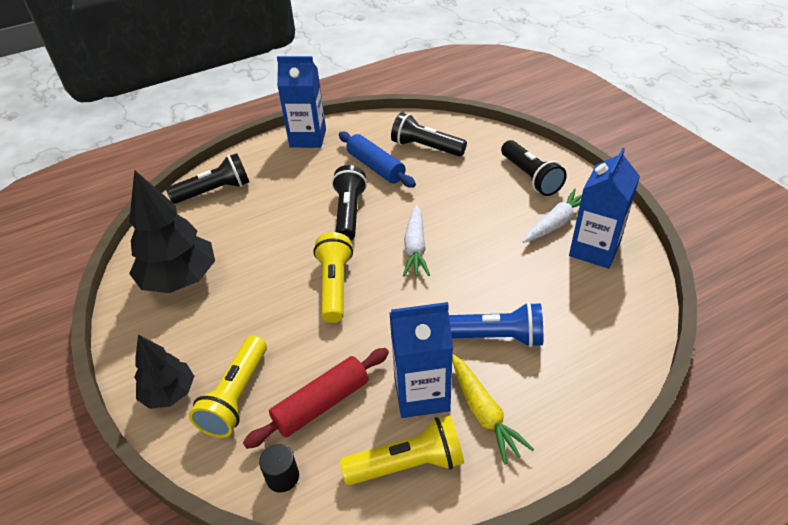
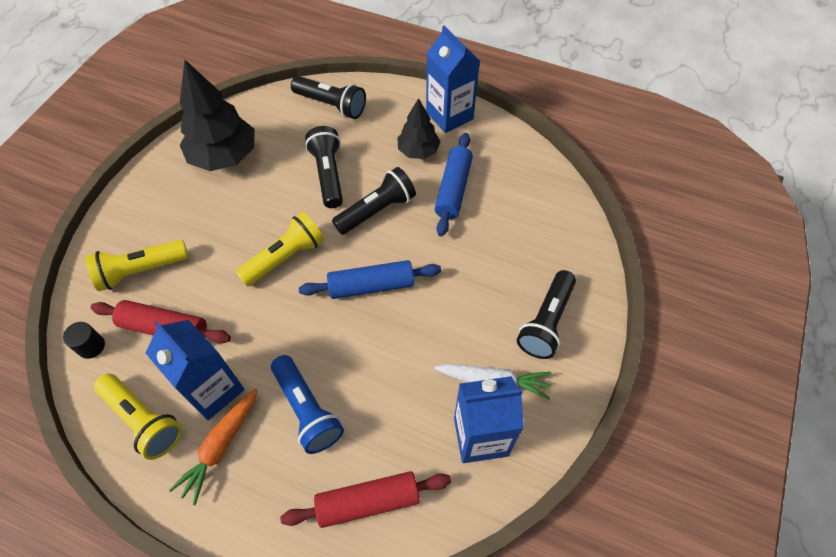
camera: 50 degrees right, 15 degrees up
(169, 393) = (121, 230): black tree -> black tree (418, 151)
(415, 247) = (371, 286): white carrot -> blue rolling pin
(426, 147) = (515, 209): black flashlight -> black flashlight (328, 174)
(483, 413) = (220, 446): yellow carrot -> orange carrot
(604, 336) = (368, 502): none -> red rolling pin

